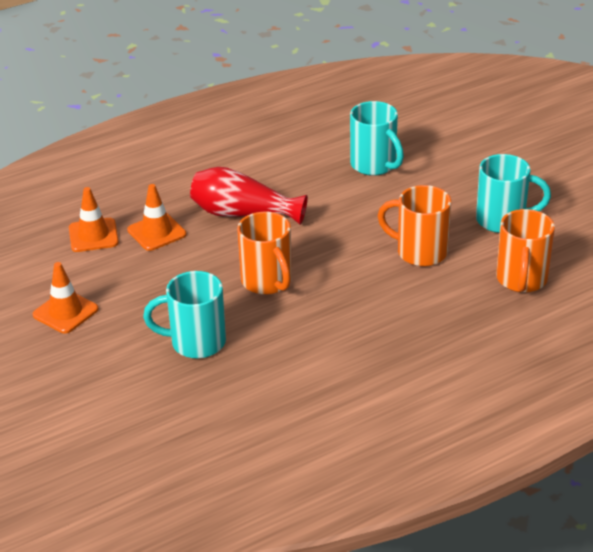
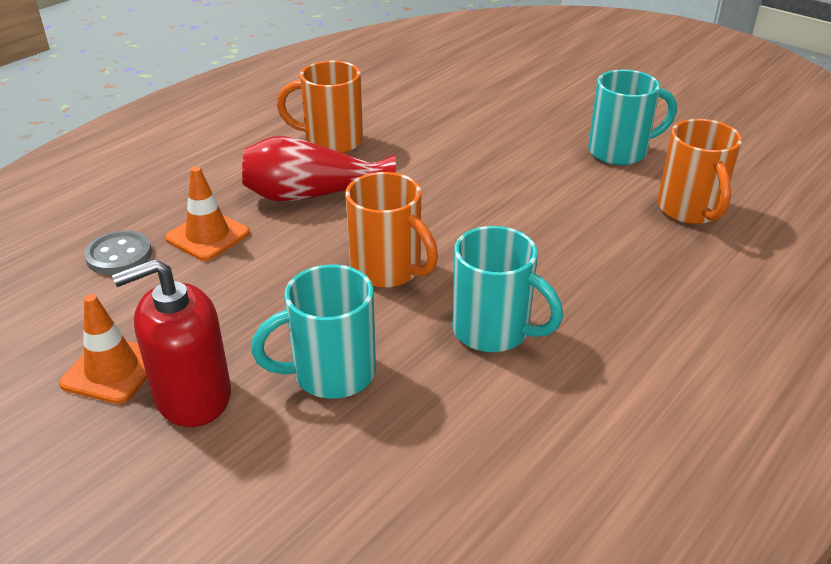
camera: 20 degrees left, 0 degrees up
(93, 235) = (119, 255): orange traffic cone -> grey button
(107, 338) = (192, 396): none -> red soap dispenser
(374, 165) = (440, 120): turquoise mug -> turquoise mug (493, 331)
(420, 252) = (553, 201): orange mug -> orange mug (331, 142)

